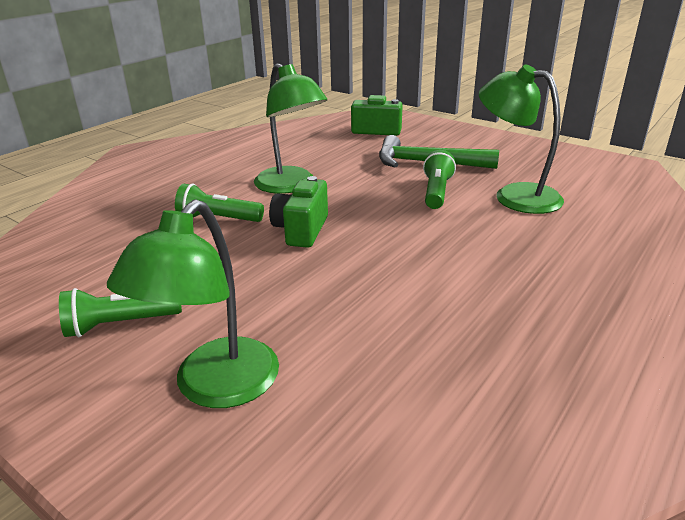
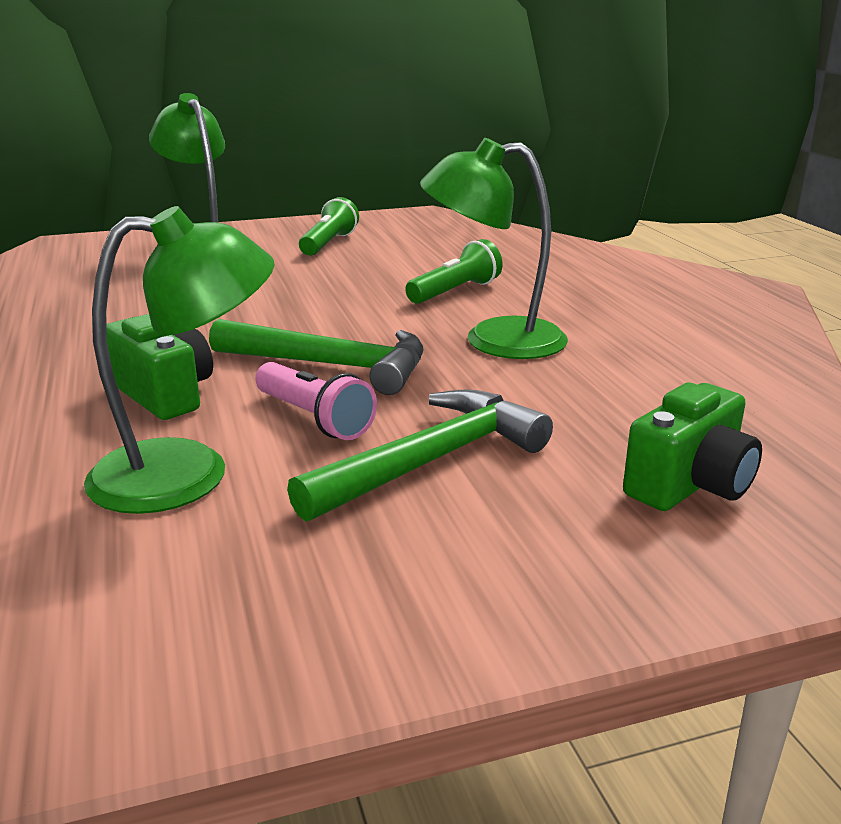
camera: 125 degrees right, 5 degrees down
(301, 230) = (361, 316): green camera -> green camera (165, 395)
(381, 210) = (331, 365): none -> green hammer
(436, 192) = (314, 418): green flashlight -> pink flashlight

